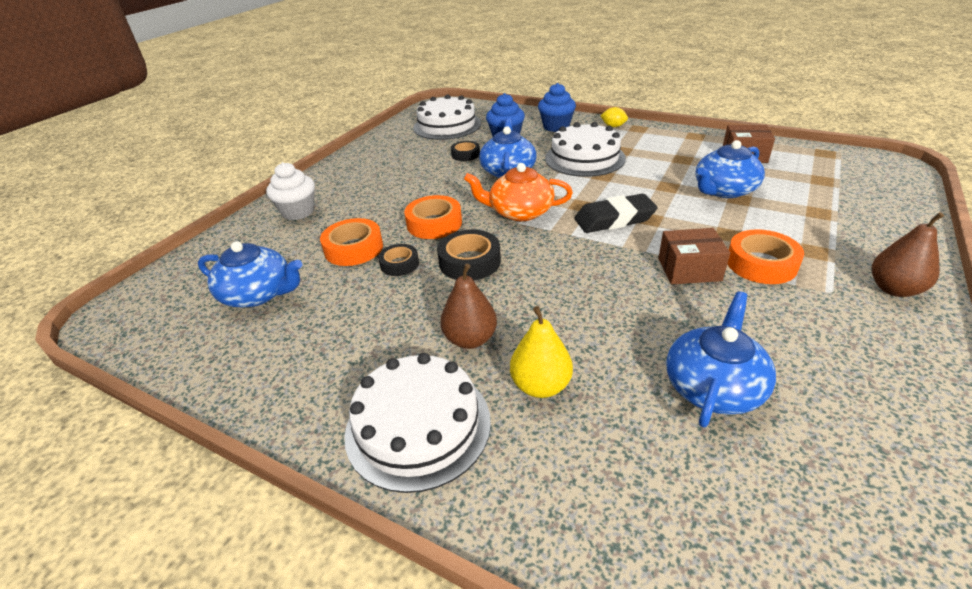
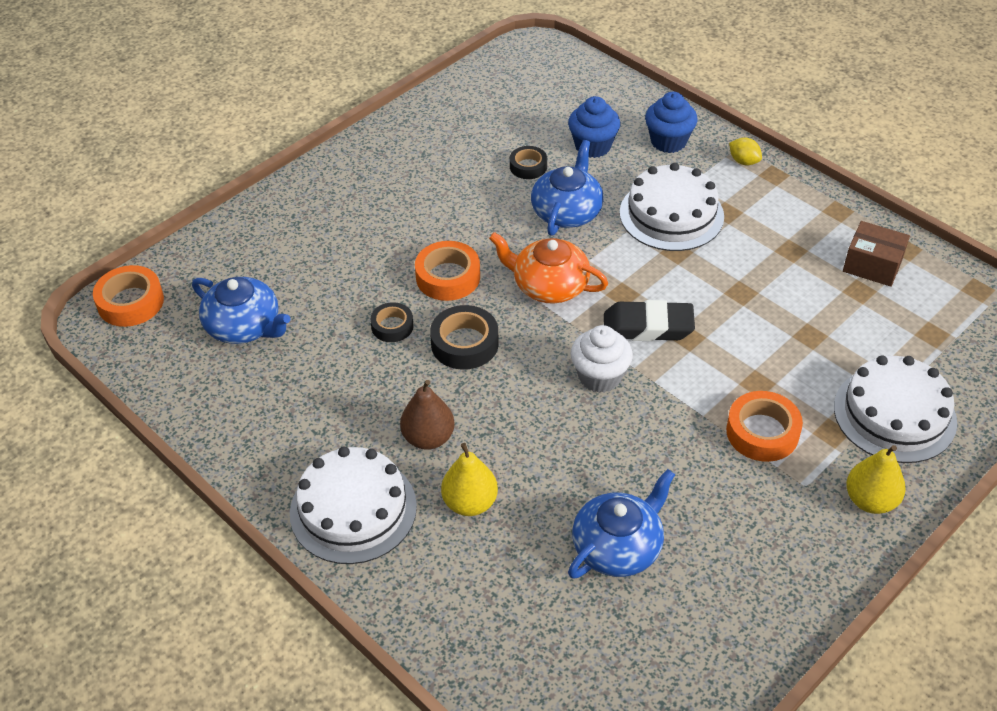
camera: 15 degrees right, 10 degrees up
(298, 212) = (304, 216): white cupcake -> white cupcake (599, 377)
(354, 248) = (351, 290): orange tape -> orange tape (130, 302)
(447, 125) = (527, 99): white cake -> white cake (894, 414)
(689, 269) = (683, 418): brown box -> none
(724, 190) = (802, 317): blue teapot -> none
(894, 289) = (870, 500): brown pear -> yellow pear

